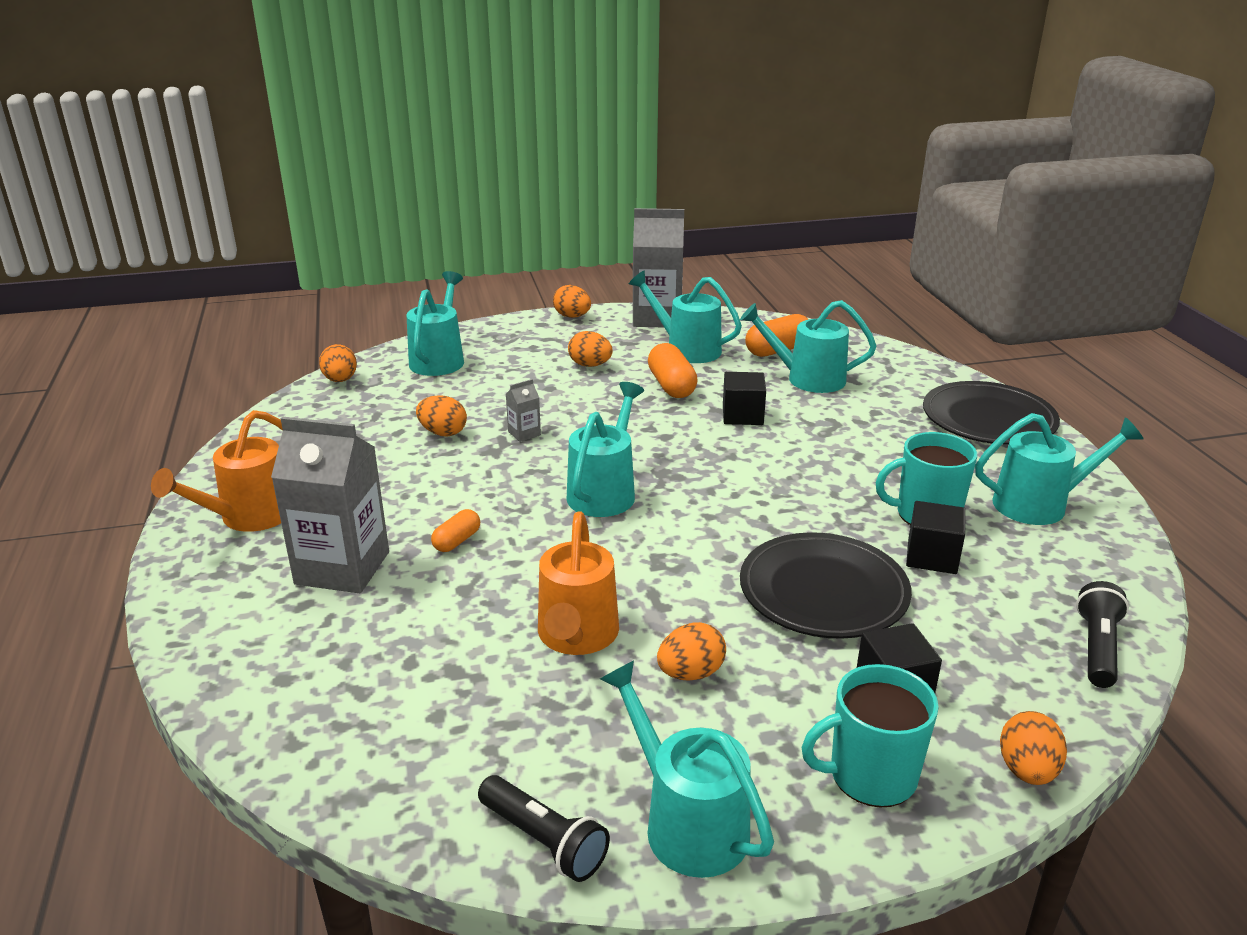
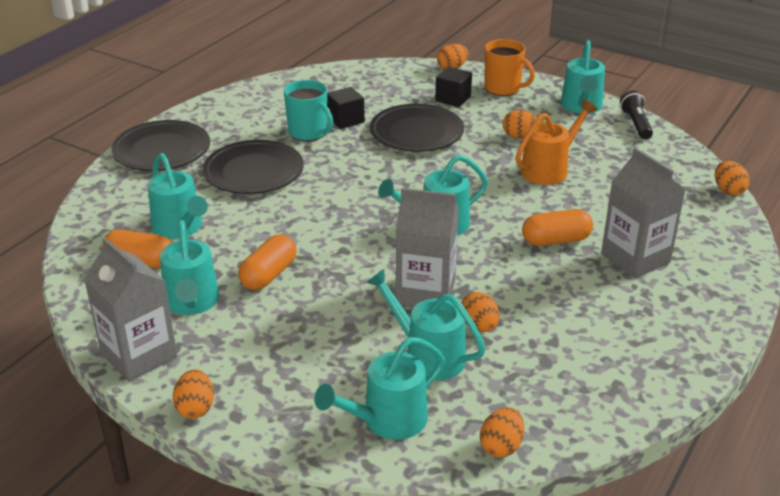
camera: 135 degrees left, 5 degrees up
(248, 517) = (673, 325): orange watering can -> none
(457, 541) = (556, 240): orange capsule -> orange capsule, size x1.71
(524, 433) = (425, 292): grey carton -> grey carton, size x2.39
(590, 365) = (285, 331): orange egg -> orange egg (728, 190)
(742, 415) = (274, 226): black cube -> none
(869, 446) = (253, 171): none -> black plate
(870, 776) = (503, 88): turquoise mug -> orange mug
(1040, 504) = (252, 111): turquoise watering can -> turquoise watering can (427, 355)
(1097, 648) = (358, 74): black flashlight -> none

